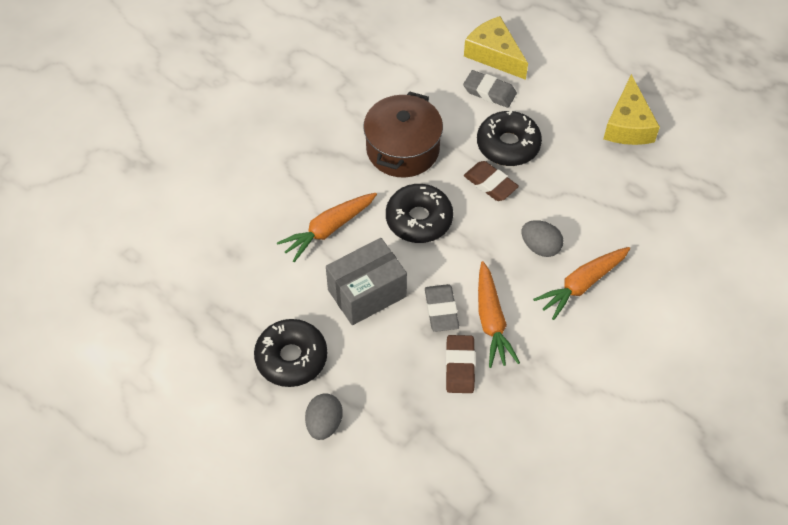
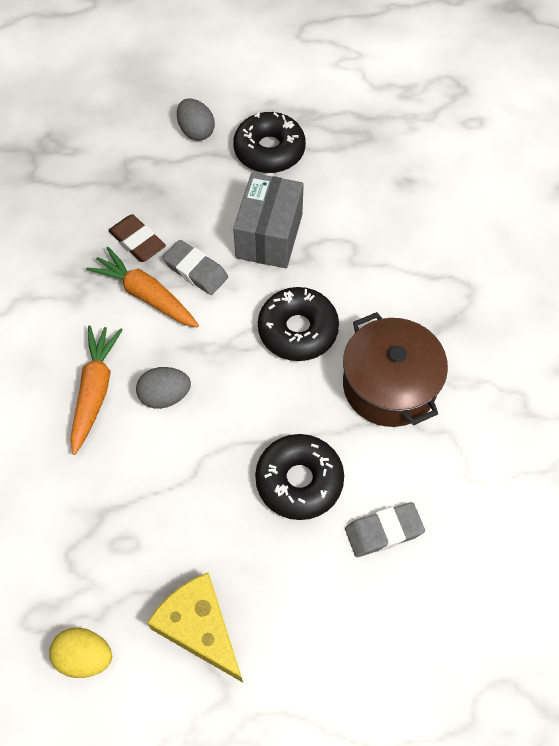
camera: 135 degrees right, 5 degrees up
(328, 229) = (360, 259): orange carrot -> none
(490, 184) = (272, 421): brown eraser -> none
(494, 55) = (432, 590): yellow cheese -> none
(700, 156) = (85, 657): none -> yellow egg

